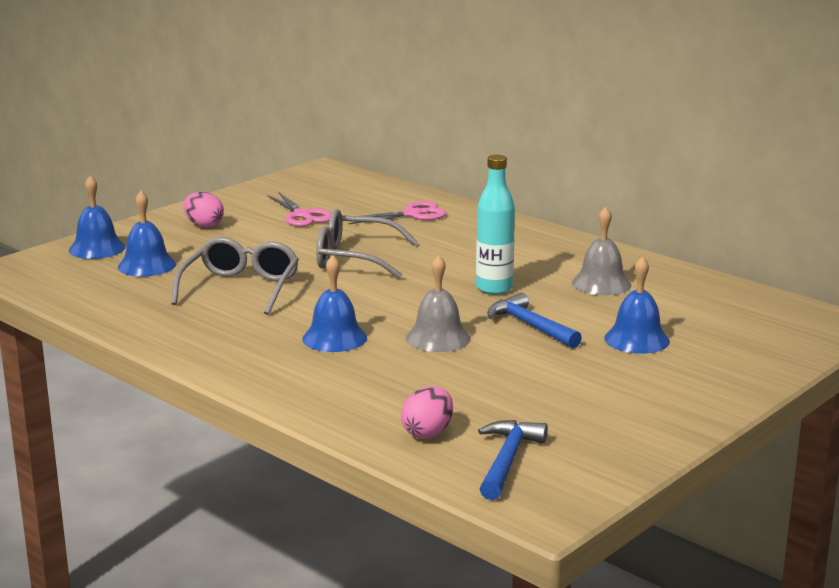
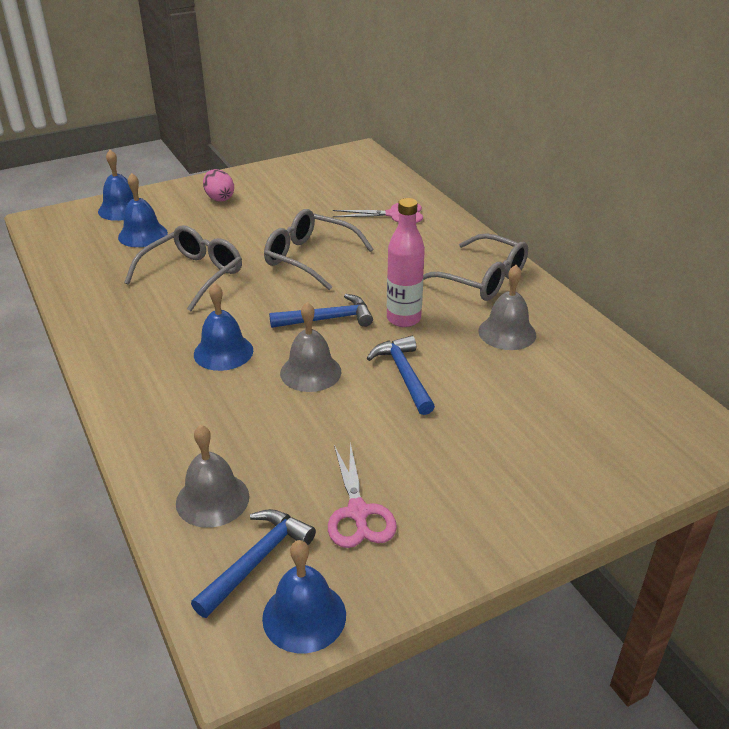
camera: 20 degrees right, 15 degrees up
(302, 215) = (303, 200): pink scissors -> pink scissors (358, 512)
(418, 299) = (328, 319): none -> blue hammer
(428, 433) = (212, 499): pink egg -> grey bell
(494, 288) = (403, 319): turquoise bottle -> pink bottle
(545, 250) = (482, 279): none -> grey glasses
(637, 339) = (493, 417): blue bell -> blue bell (304, 616)

